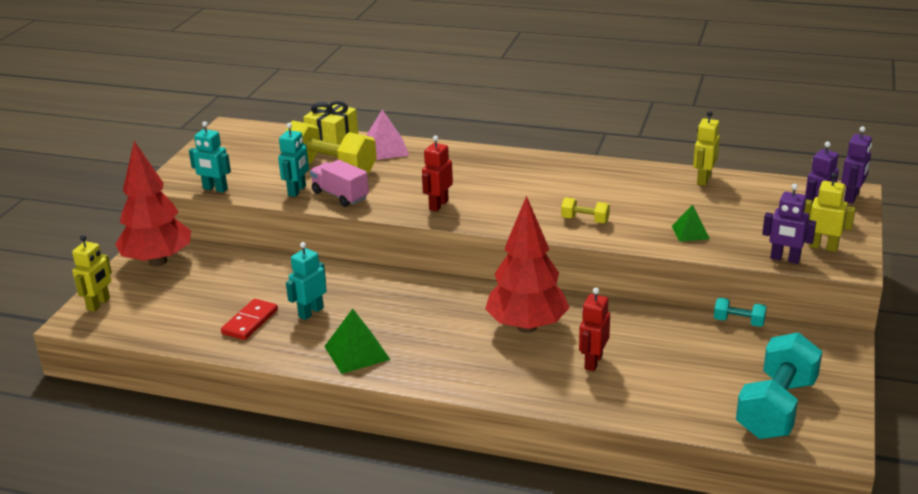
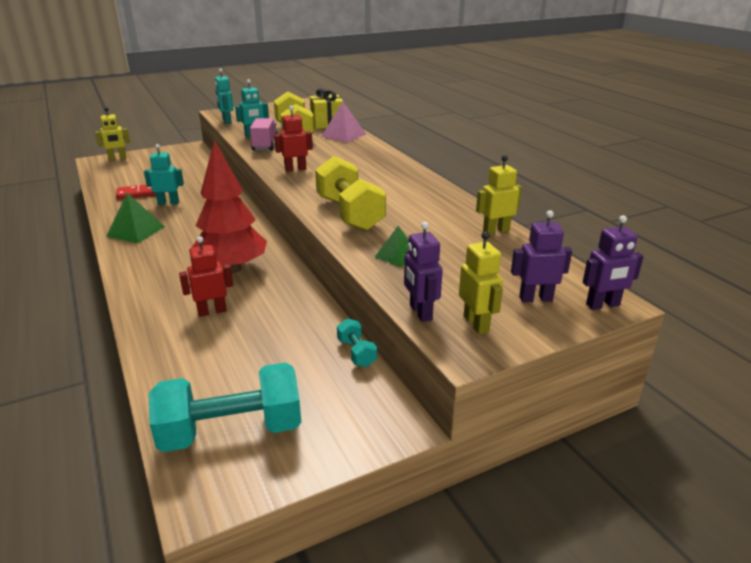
camera: 45 degrees right, 0 degrees up
(158, 261) = (177, 153): red tree -> none
(585, 220) = (349, 214): yellow dumbbell -> yellow dumbbell, size x2.17

